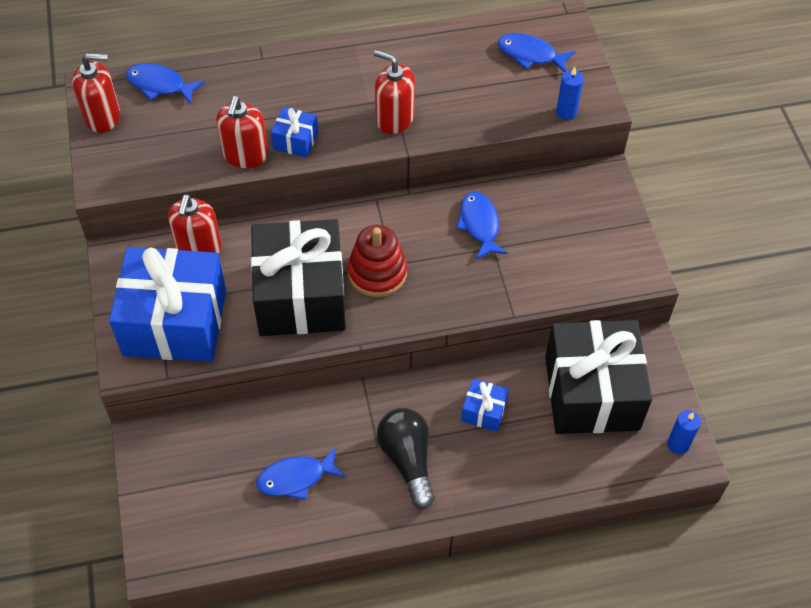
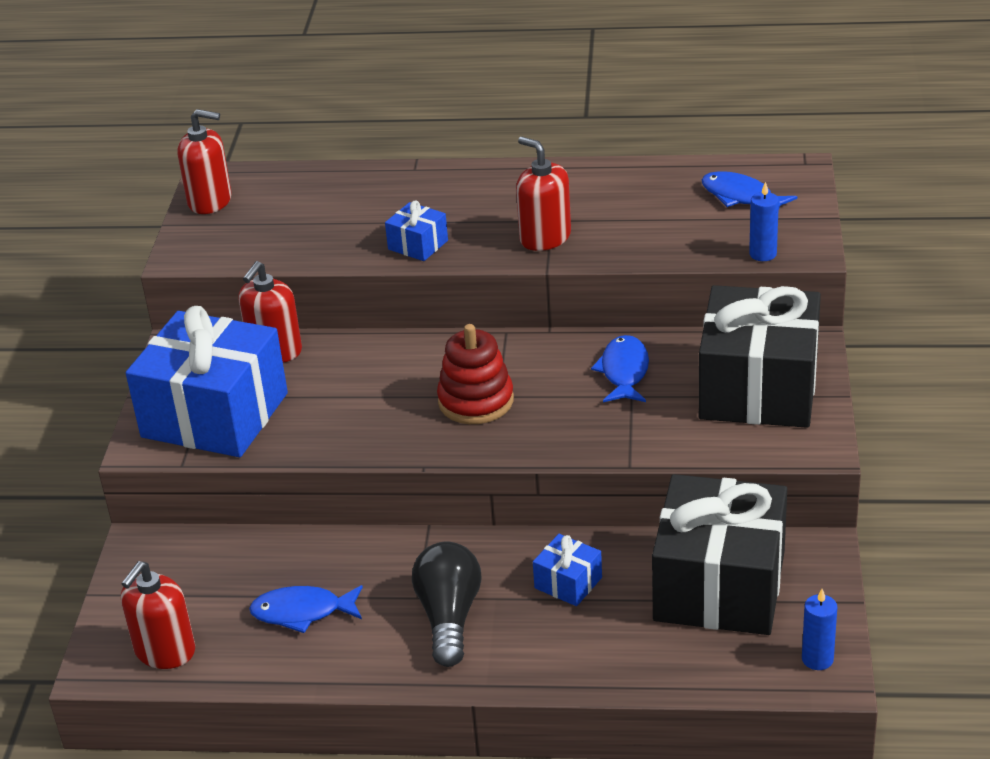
camera: 20 degrees right, 20 degrees down
(160, 85) = (287, 181): blue fish -> none
(245, 155) = (353, 251): red soap dispenser -> red soap dispenser (165, 651)
(301, 295) = (373, 410): black gift -> black gift (759, 388)

